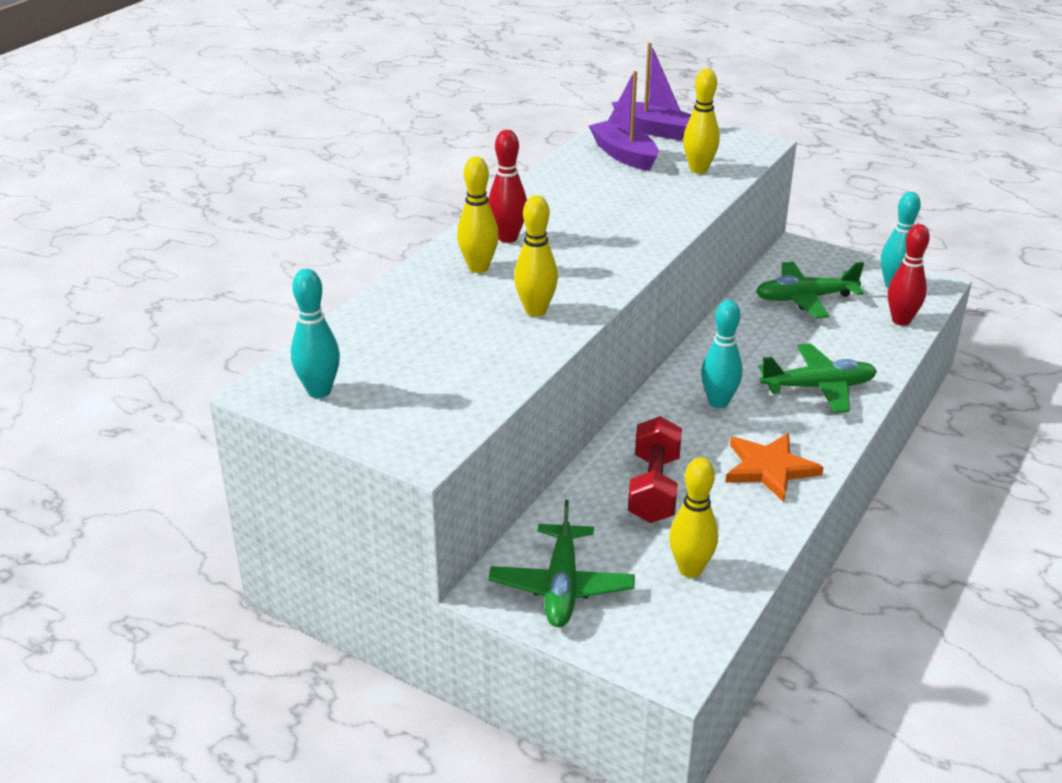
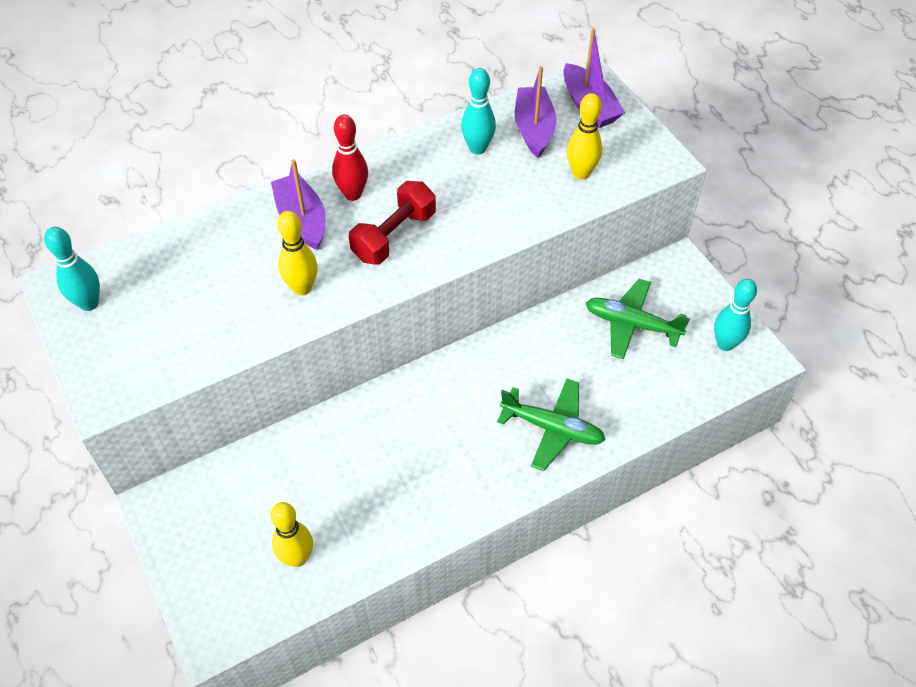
camera: 30 degrees right, 20 degrees up
(478, 268) = (302, 220): yellow bowling pin -> purple boat
(561, 586) = (200, 524): green plane -> none
(654, 488) = (337, 467): red dumbbell -> red dumbbell (394, 236)
(718, 402) = (459, 405): turquoise bowling pin -> turquoise bowling pin (477, 148)
(769, 468) = (438, 493): orange star -> none
(901, 320) = (693, 387): red bowling pin -> none

